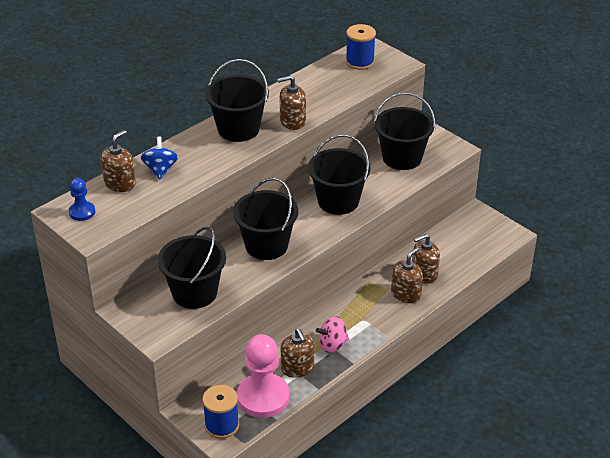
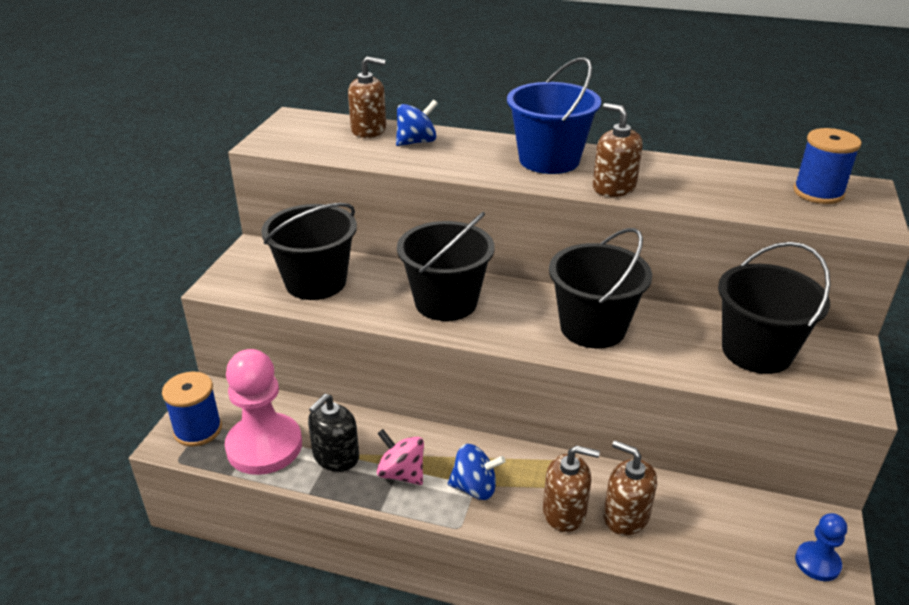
camera: 60 degrees right, 5 degrees down
(82, 212) = (300, 127): blue pawn -> blue pawn (817, 562)
(238, 129) = (549, 160): black bucket -> blue bucket
(297, 368) = (336, 456): brown soap dispenser -> black soap dispenser
(365, 320) = (475, 488): none -> blue spinning top

